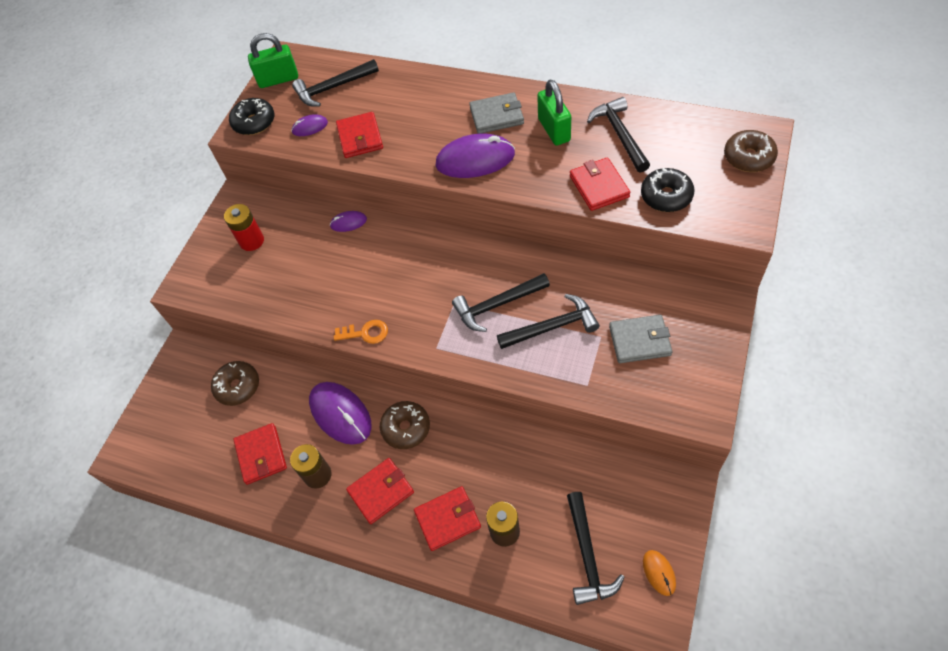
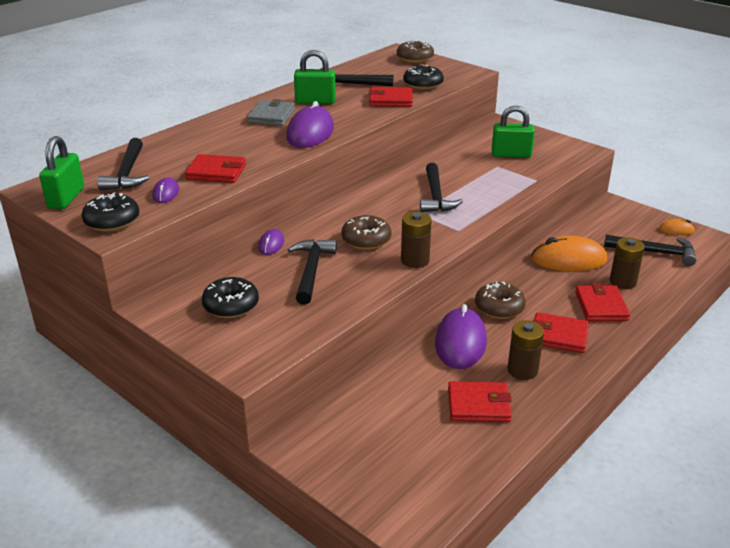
camera: 75 degrees left, 25 degrees down
(238, 387) = (379, 407): brown donut -> brown donut (366, 240)
(252, 241) = (231, 306): red battery -> black donut
(340, 414) = (460, 342): purple mouse -> purple mouse turned 60 degrees counterclockwise
(365, 333) = (415, 260): orange key -> brown battery
(381, 491) = (558, 336): red wallet -> red wallet turned 60 degrees counterclockwise
(525, 467) = (568, 259): none -> orange mouse
(552, 327) = (475, 180): black hammer -> black hammer (311, 270)
(639, 341) = (511, 155): grey wallet -> green padlock

